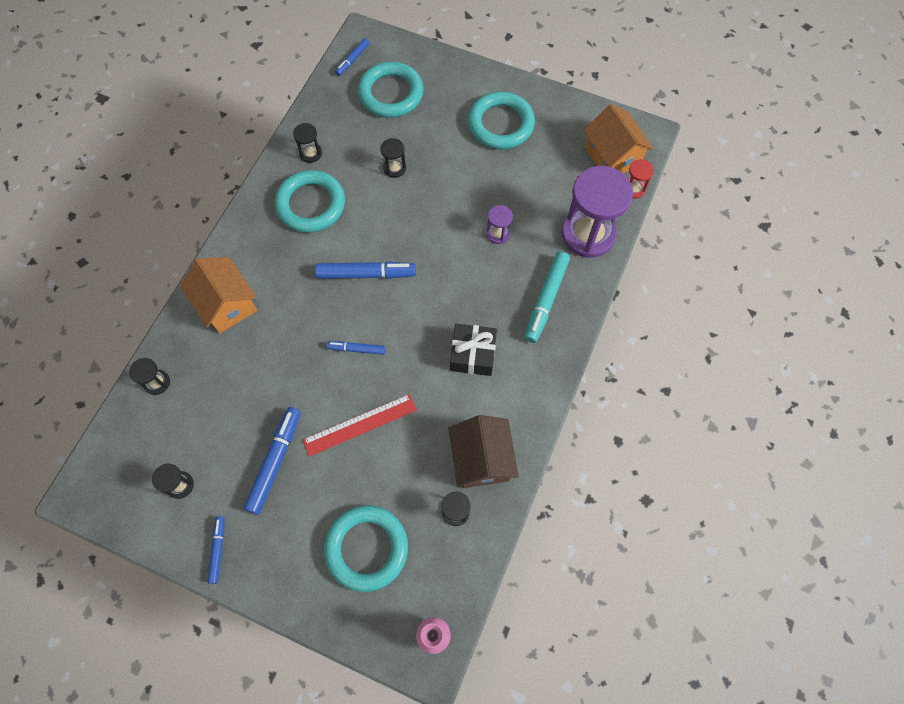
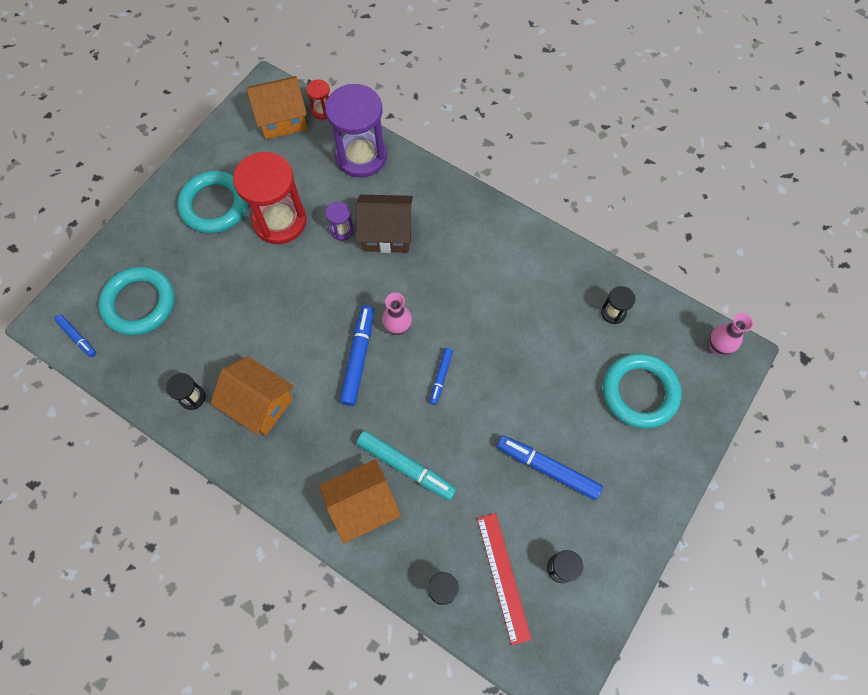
camera: 80 degrees left, 0 degrees up
(218, 550) = (631, 532): blue marker -> none
(311, 204) = (260, 404): turquoise ring -> orange house
(360, 424) = (520, 384): red ruler -> red ruler (503, 577)
(394, 168) = (238, 313): black hourglass -> none
(402, 302) = (398, 328): none -> pink vase
(473, 354) = (465, 274): black gift -> none
(481, 459) = (567, 283): brown house -> brown house (386, 233)
(496, 179) = (280, 221): none -> red hourglass
(546, 299) = (421, 203): turquoise marker -> turquoise marker (405, 466)

